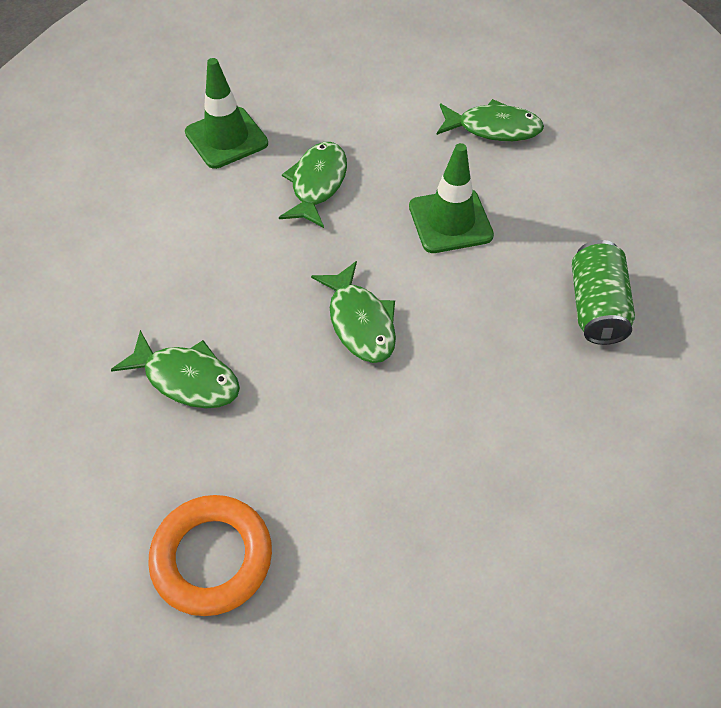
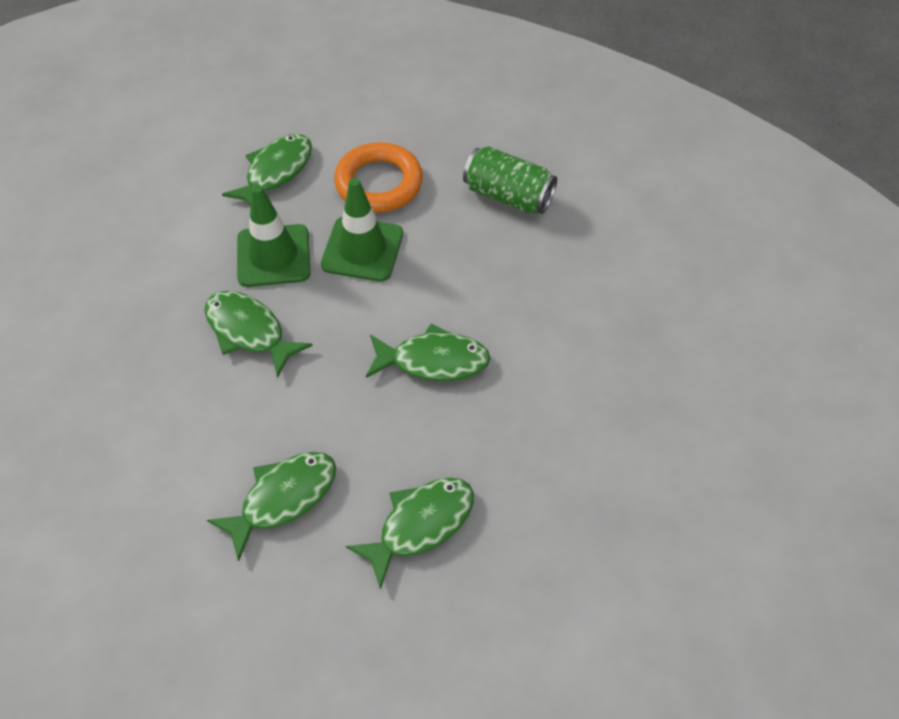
camera: 65 degrees left, 0 degrees up
(172, 273) = (283, 498): none -> green fish
(212, 557) = (616, 563): orange ring -> orange ring (379, 183)
(226, 138) = (128, 387): green traffic cone -> green traffic cone (273, 256)

